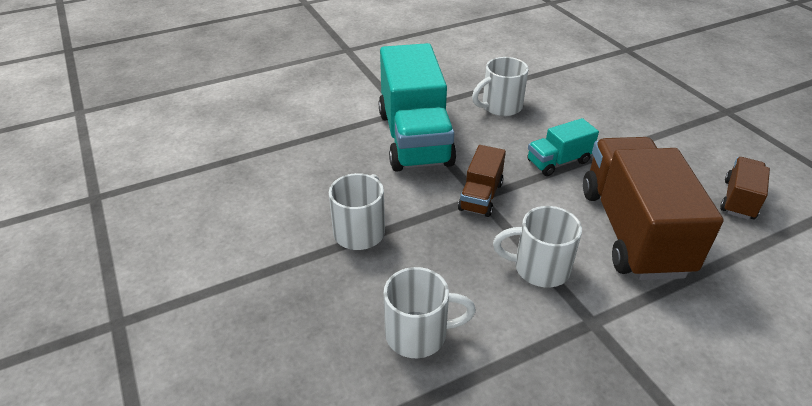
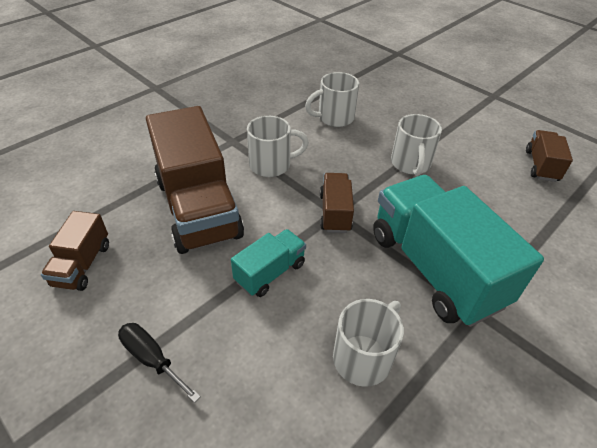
camera: 160 degrees right, 5 degrees up
(211, 197) = (541, 166): none -> brown truck
(651, 131) = (152, 359): none -> black screwdriver

